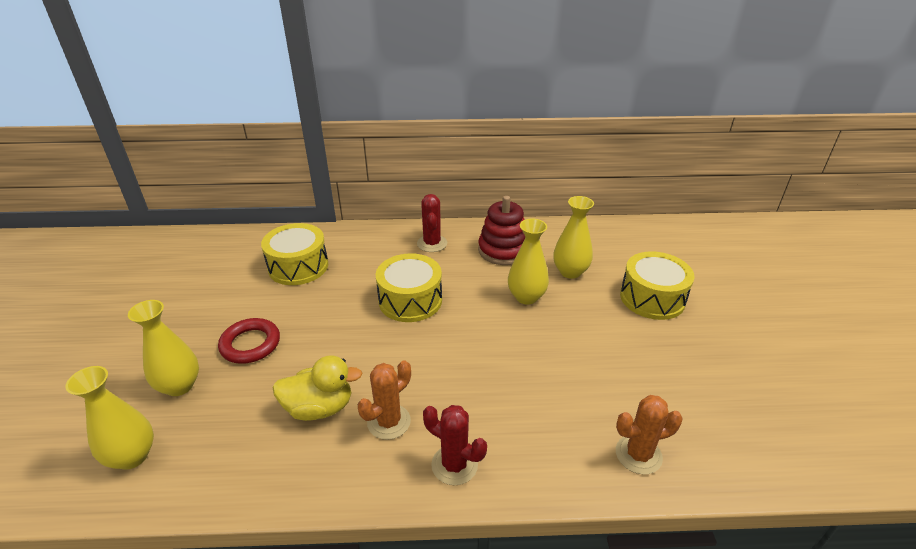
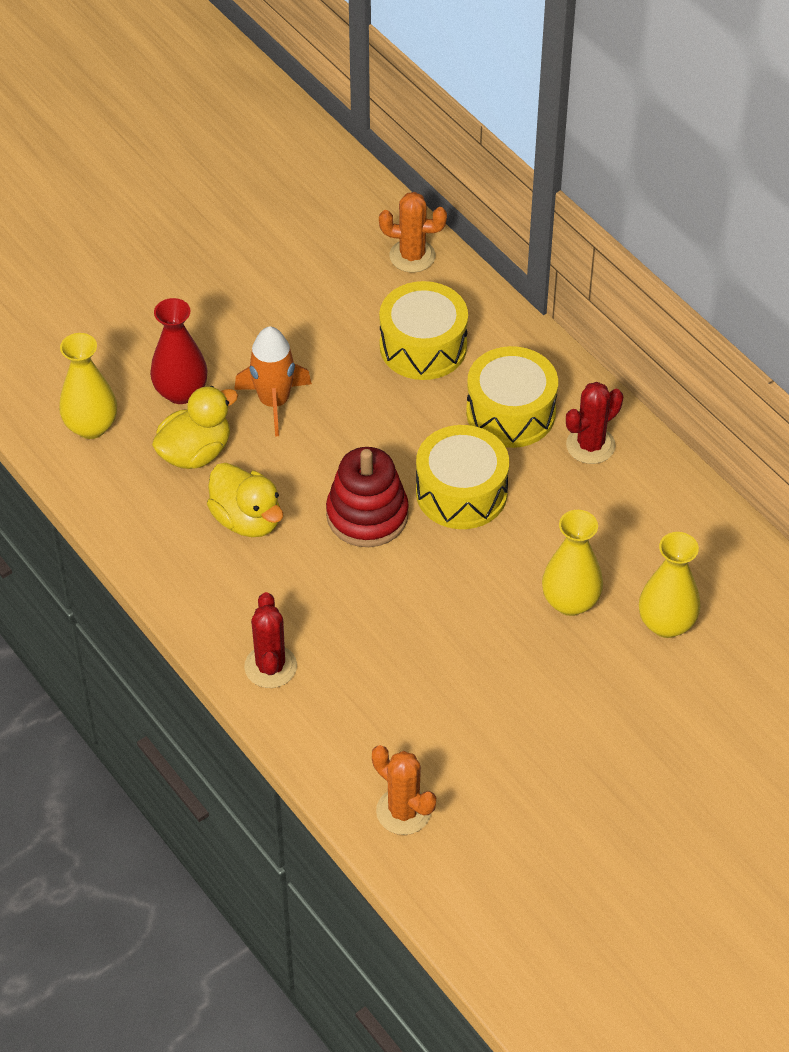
camera: 55 degrees right, 15 degrees up
(179, 386) = (181, 392): yellow vase -> red vase
(234, 405) = (195, 452): none -> yellow duck
(250, 344) = (274, 402): red ring -> orange rocket
(389, 422) = (276, 585): orange cactus -> orange cactus (412, 256)
(503, 250) = (647, 529): red stacking toy -> red stacking toy (367, 515)
(652, 298) = (688, 735): yellow drum -> yellow drum (510, 412)

